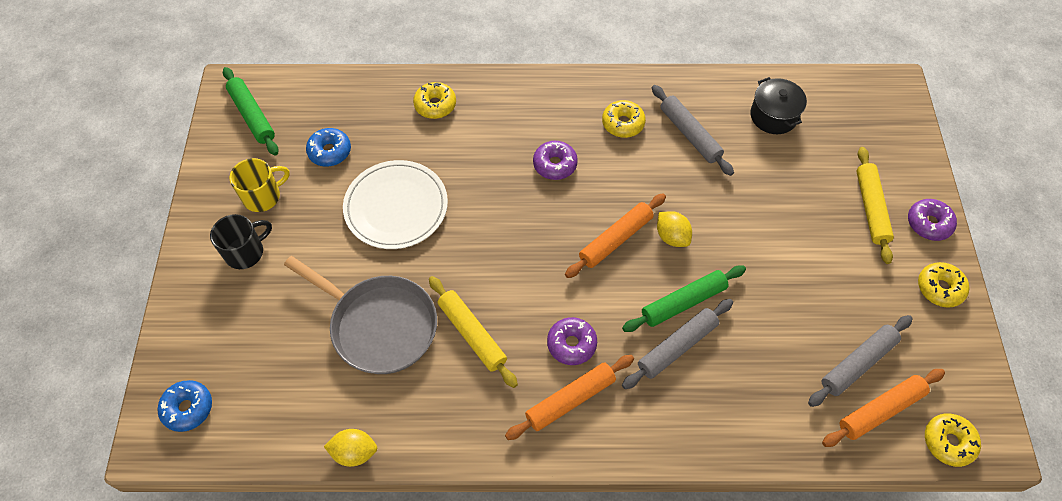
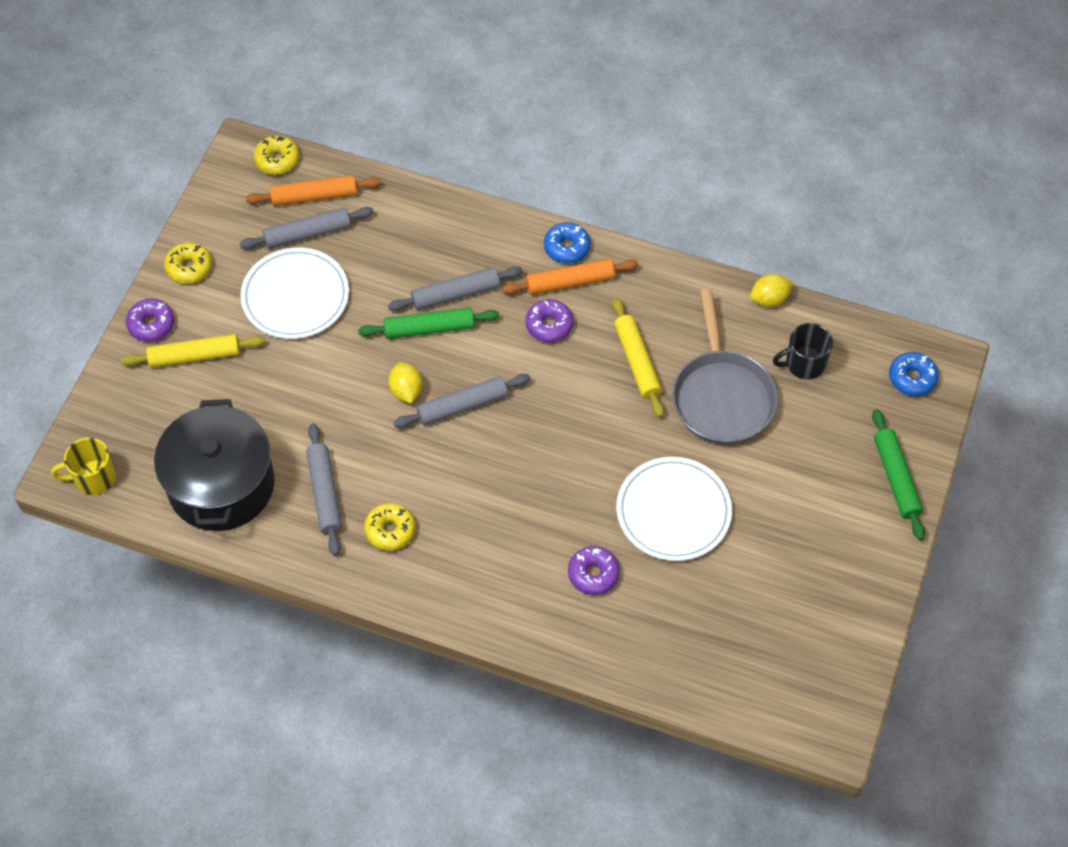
camera: 160 degrees left, 0 degrees up
(245, 252) = (842, 511): black mug -> black mug (804, 363)
(252, 115) = (813, 683): green rolling pin -> green rolling pin (896, 478)
(263, 196) = (815, 570): yellow mug -> yellow mug (94, 477)
(330, 151) = (730, 603): blue donut -> blue donut (566, 247)
(354, 452) = (769, 299): yellow lemon -> yellow lemon turned 45 degrees counterclockwise
(379, 325) = (722, 396): grey pan -> grey pan turned 150 degrees counterclockwise
(435, 105) = (593, 625): yellow donut -> none
(555, 164) = (487, 505): purple donut -> purple donut (593, 574)
(615, 239) = (462, 406): orange rolling pin -> grey rolling pin
(773, 116) = (221, 485): black pot -> black pot, size x1.91
(824, 292) = (295, 296): none -> white plate
(871, 208) = (194, 356): yellow rolling pin -> yellow rolling pin turned 60 degrees clockwise

